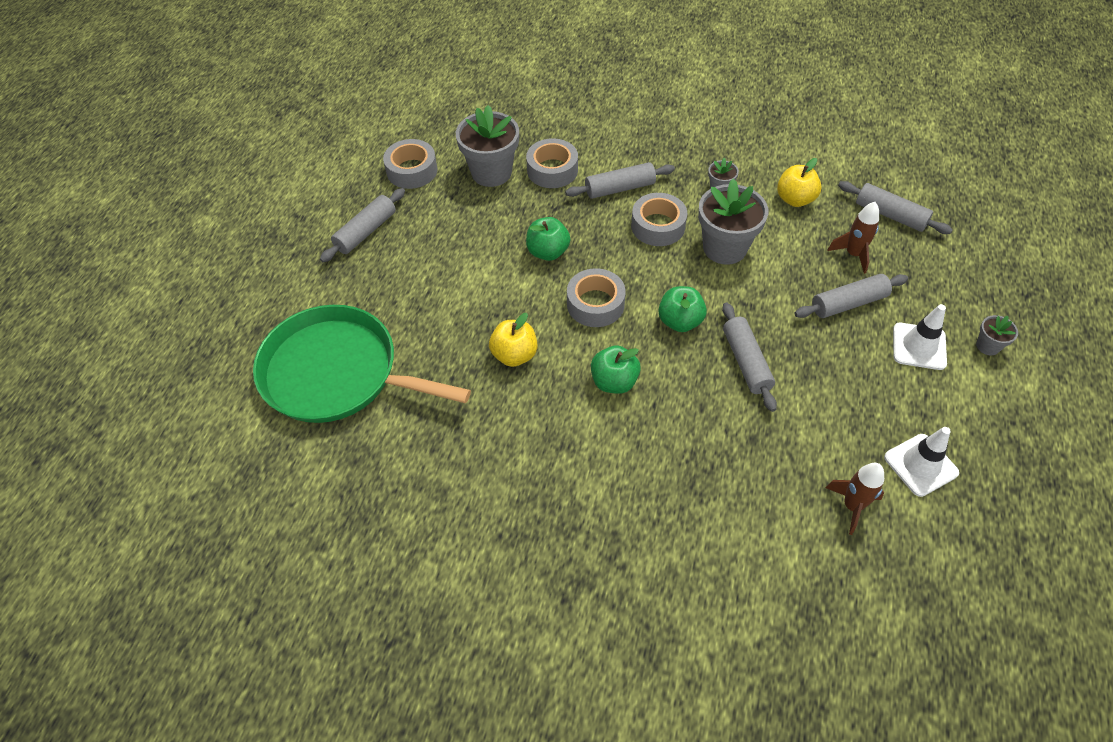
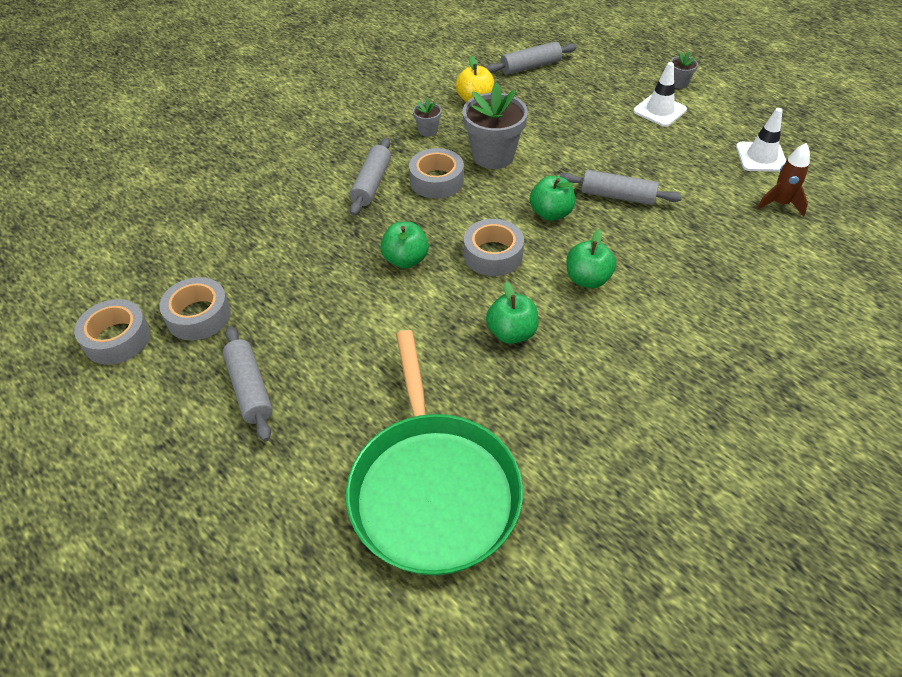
camera: 60 degrees left, 5 degrees down
(337, 373) = (433, 489): green pan -> green pan turned 60 degrees counterclockwise
(491, 172) = (265, 257): grey flower pot -> none
(514, 355) = (511, 333): yellow apple -> green apple
(552, 170) = (306, 215): grey tape -> grey tape (117, 339)
(848, 303) = (598, 122): grey rolling pin -> none
(853, 254) = (553, 99): brown rocket -> none

